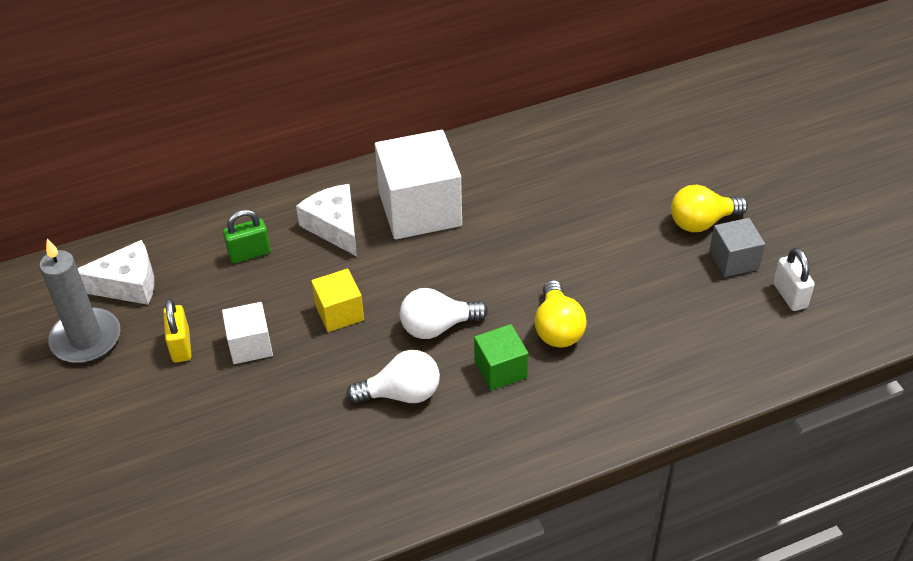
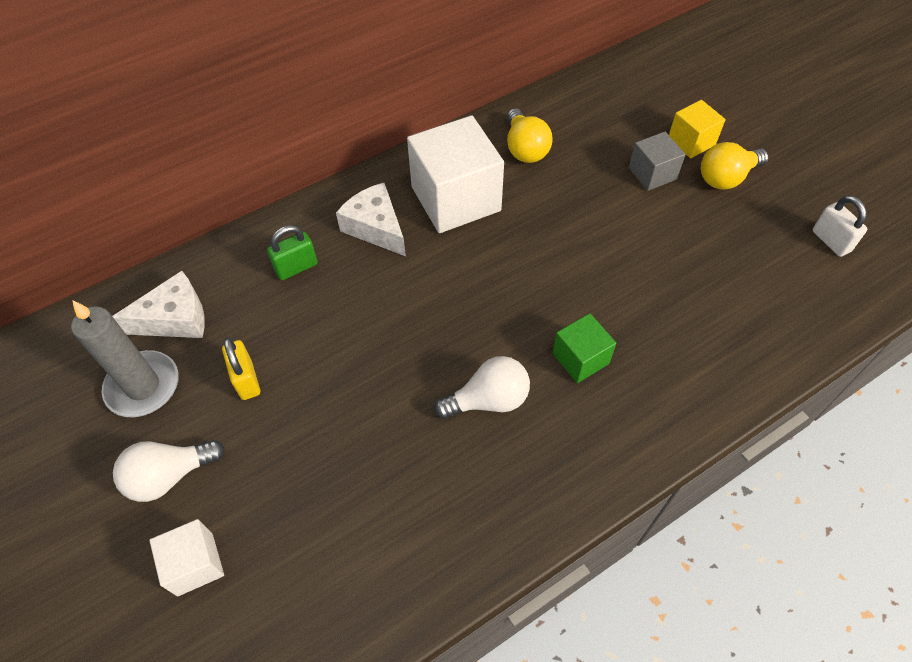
camera: 10 degrees left, 10 degrees up
(250, 345) = (319, 368): white cube -> white cube (195, 564)
(339, 313) = (403, 319): yellow cube -> yellow cube (691, 142)
(437, 327) = (505, 321): white light bulb -> white light bulb (169, 475)
(557, 328) = (623, 306): yellow light bulb -> yellow light bulb (525, 149)
(733, 260) = (768, 212): grey cube -> grey cube (652, 173)

